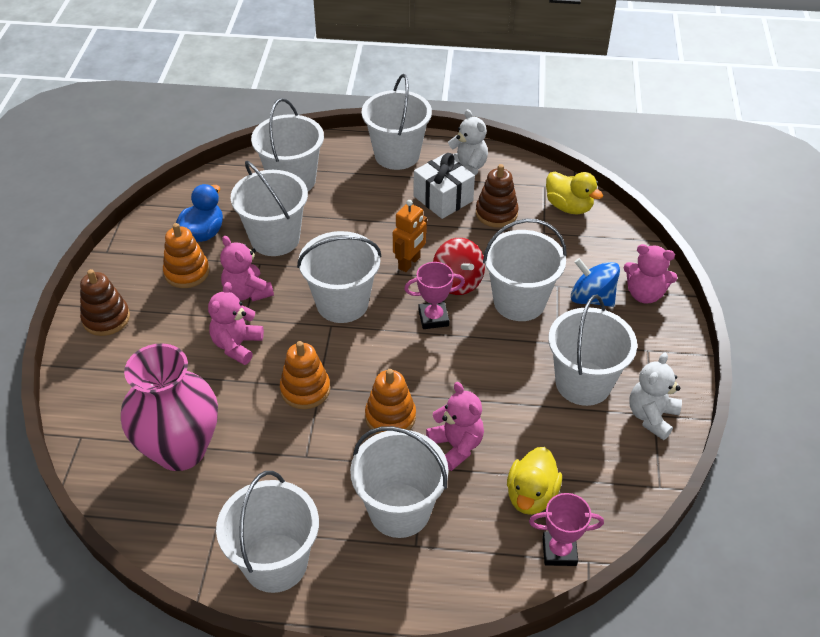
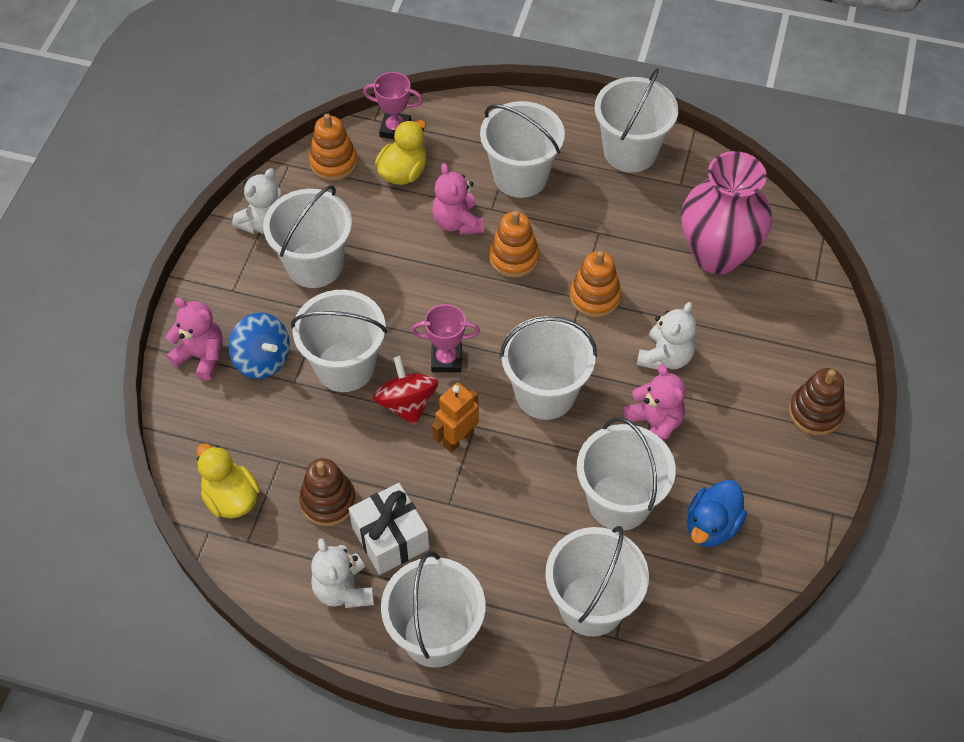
camera: 170 degrees left, 10 degrees up
(187, 272) = (728, 465): orange stacking toy -> orange stacking toy (333, 162)
(237, 345) = (665, 357): pink teddy bear -> white teddy bear

